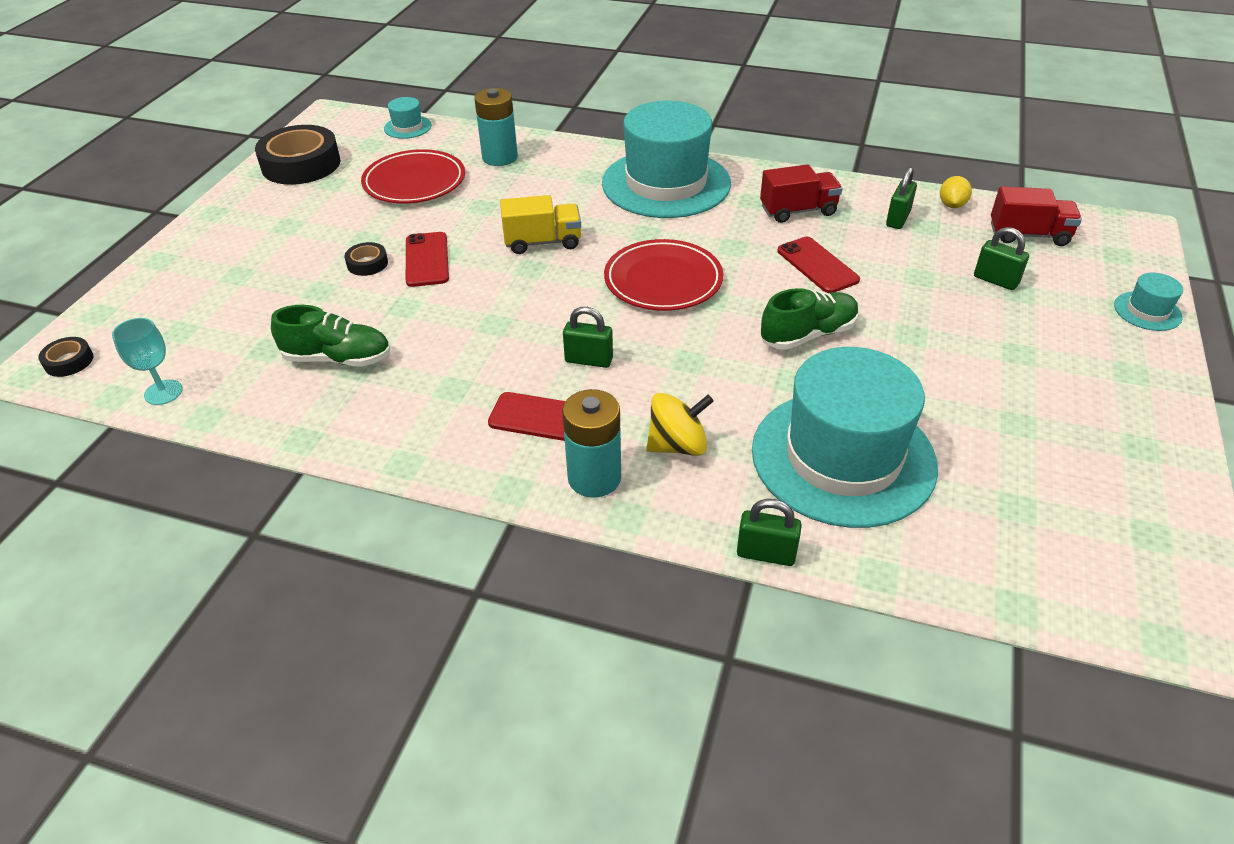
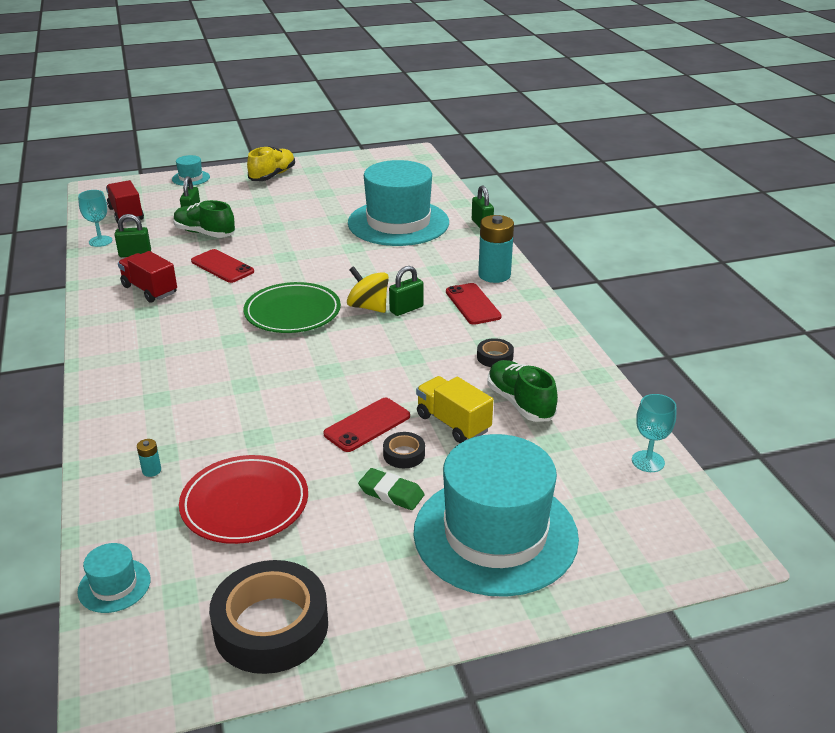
camera: 125 degrees left, 10 degrees down
(69, 361) = (697, 541): black tape -> black tape (495, 357)
(337, 242) = (391, 493): none -> green eraser
(500, 157) = (151, 470): turquoise battery -> turquoise battery, size x0.43
(542, 242) = (288, 379): yellow truck -> yellow truck (453, 423)
(589, 360) = (406, 309): green padlock -> green padlock turned 75 degrees clockwise
(663, 280) = (292, 312): red plate -> green plate
(666, 183) = (143, 356): turquoise hat -> turquoise hat (495, 534)
(677, 445) = (442, 262): yellow spinning top -> yellow spinning top (368, 307)
(808, 335) = (304, 252): green shoe -> green shoe (205, 233)
(817, 265) = (222, 266): red phone -> red phone turned 75 degrees counterclockwise
(951, 205) = (100, 241): yellow lemon -> turquoise goblet
(1126, 392) = (272, 175): none -> yellow shoe

